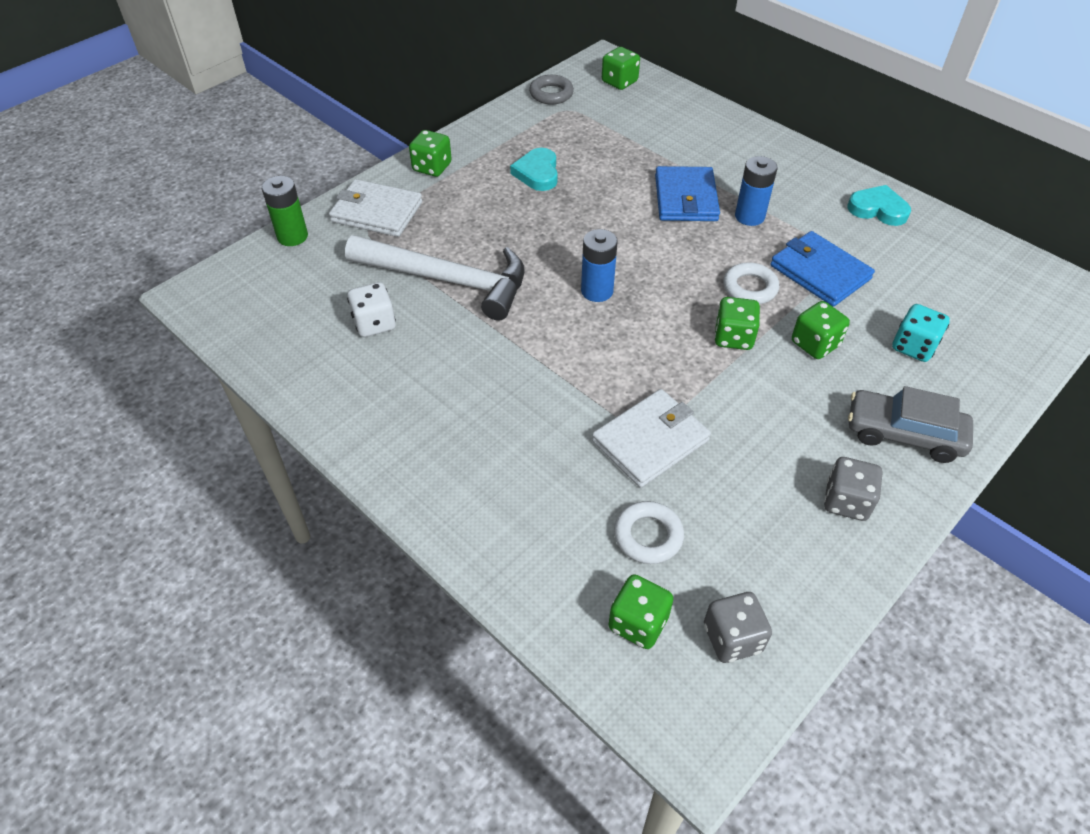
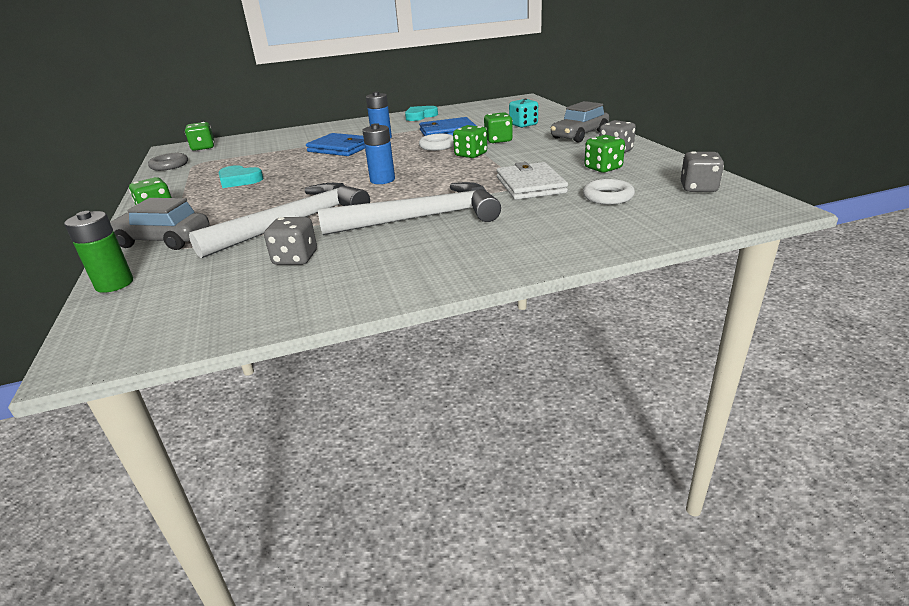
camera: 60 degrees left, 20 degrees down
(374, 323) = (295, 258): white dice -> grey dice
(376, 212) = (163, 240): white wallet -> grey car
(502, 376) = (421, 218): none -> white hammer
(638, 623) = (676, 209): green dice -> green dice (603, 168)

